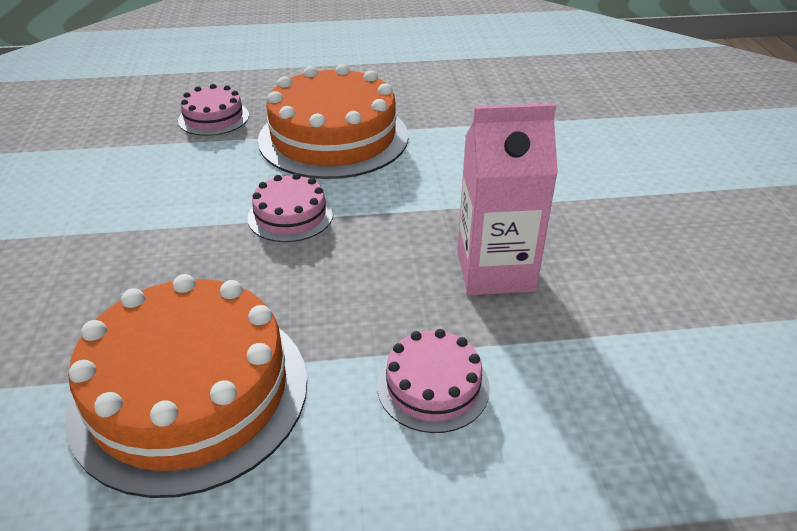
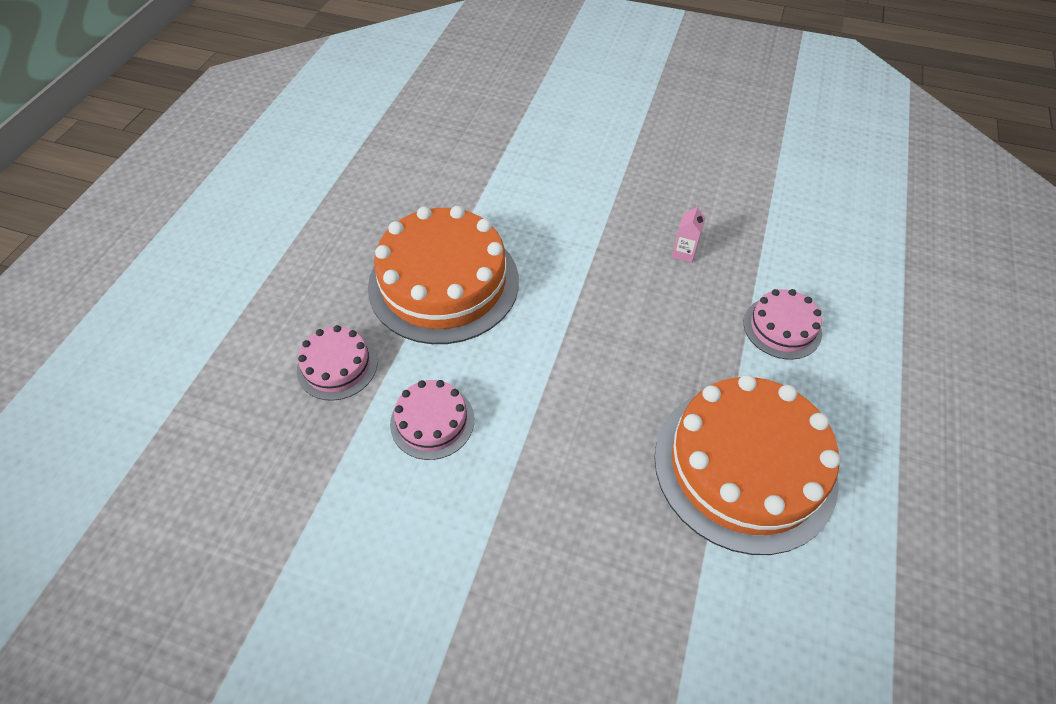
camera: 65 degrees left, 15 degrees up
(290, 215) = (553, 349): pink cake -> pink cake (432, 421)
(495, 271) = (684, 253): pink carton -> pink carton, size x0.41

